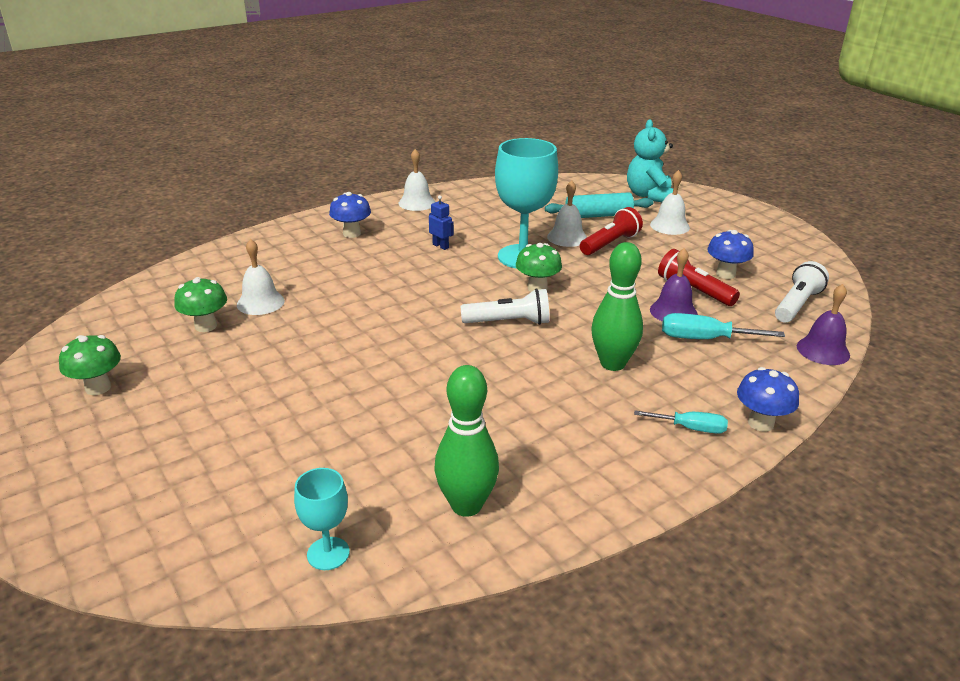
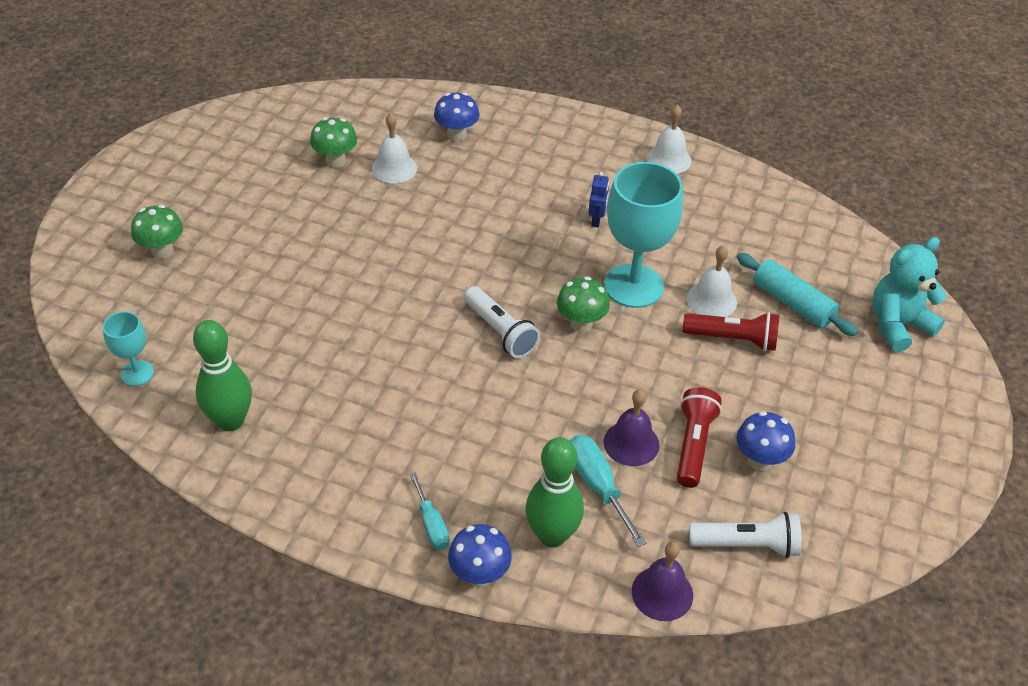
camera: 55 degrees right, 15 degrees up
(98, 388) = (221, 160): green mushroom -> green mushroom (162, 251)
(352, 233) = (560, 152): blue mushroom -> blue mushroom (457, 135)
(612, 364) = (492, 432): green bowling pin -> green bowling pin (552, 535)
(669, 226) = (833, 372): white bell -> none

